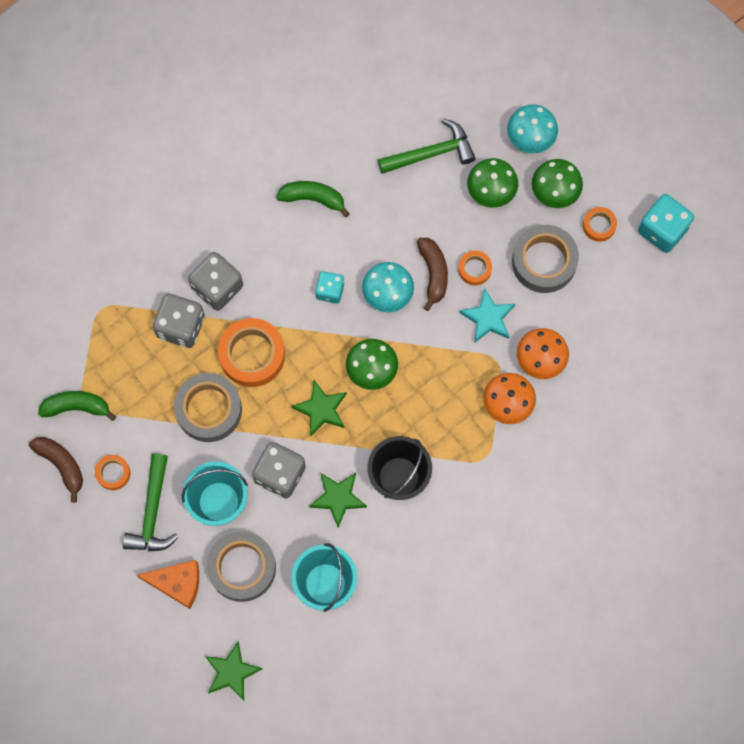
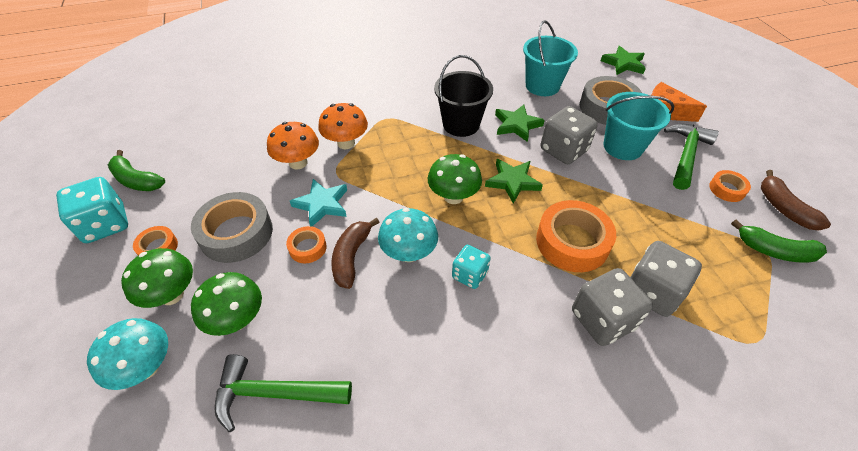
camera: 160 degrees left, 25 degrees down
(209, 409) = (625, 210): grey tape -> none
(313, 198) = (454, 388): green banana -> green banana (137, 180)

